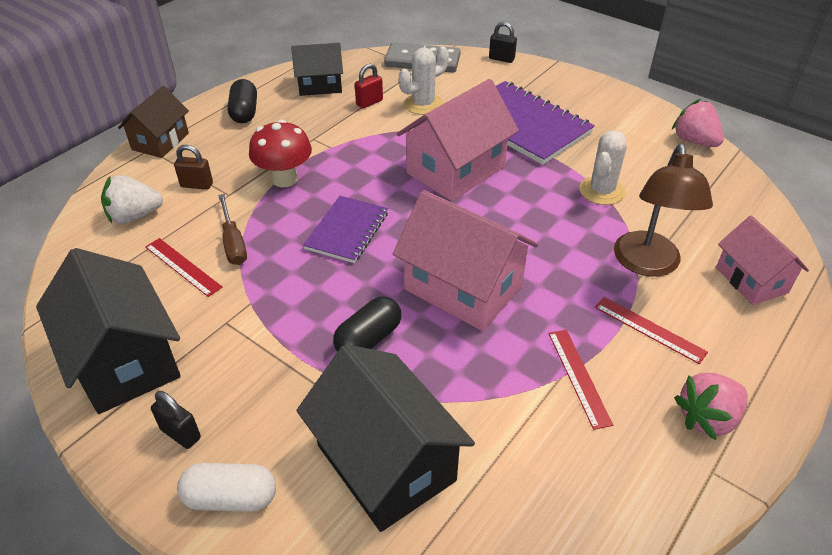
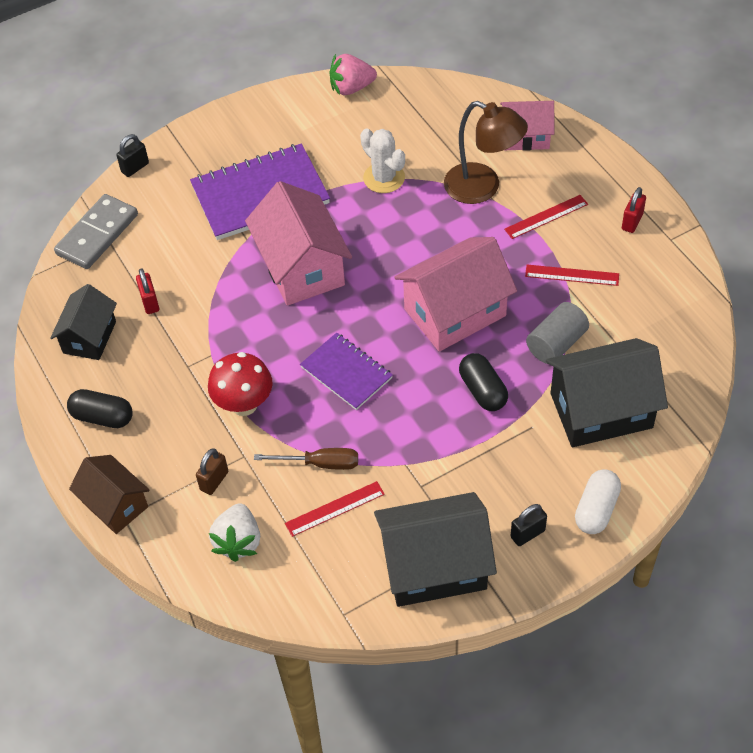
camera: 65 degrees left, 10 degrees up
(423, 104) = (180, 259): white cactus -> none
(467, 389) = (556, 344): none -> grey cylinder
(707, 418) = (632, 222): pink strawberry -> red padlock

